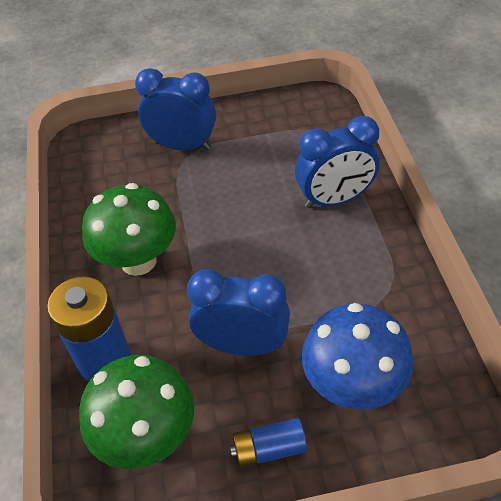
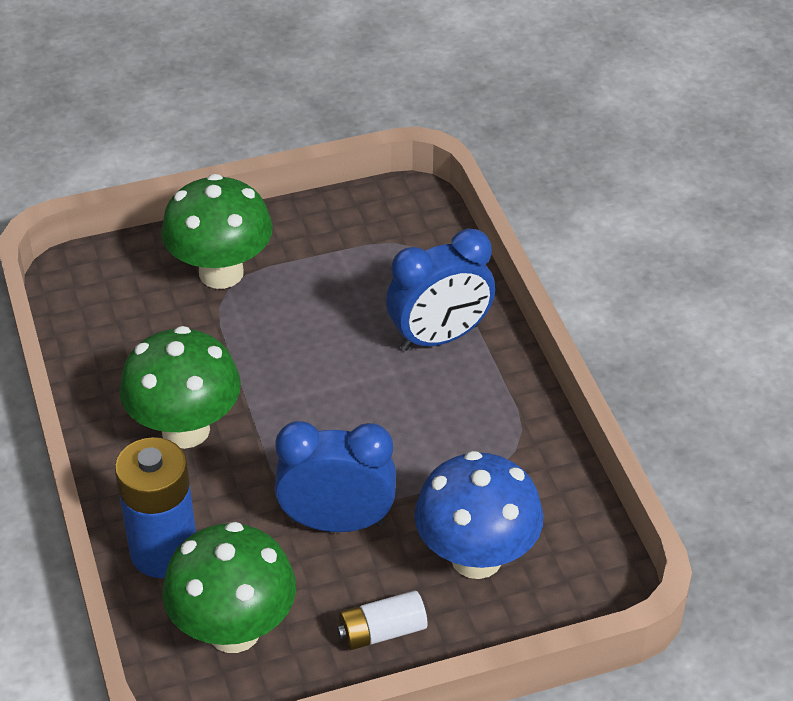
camera: 10 degrees left, 5 degrees down
(182, 145) = (221, 273): blue clock -> green mushroom
(269, 449) = (382, 631): blue battery -> white battery

